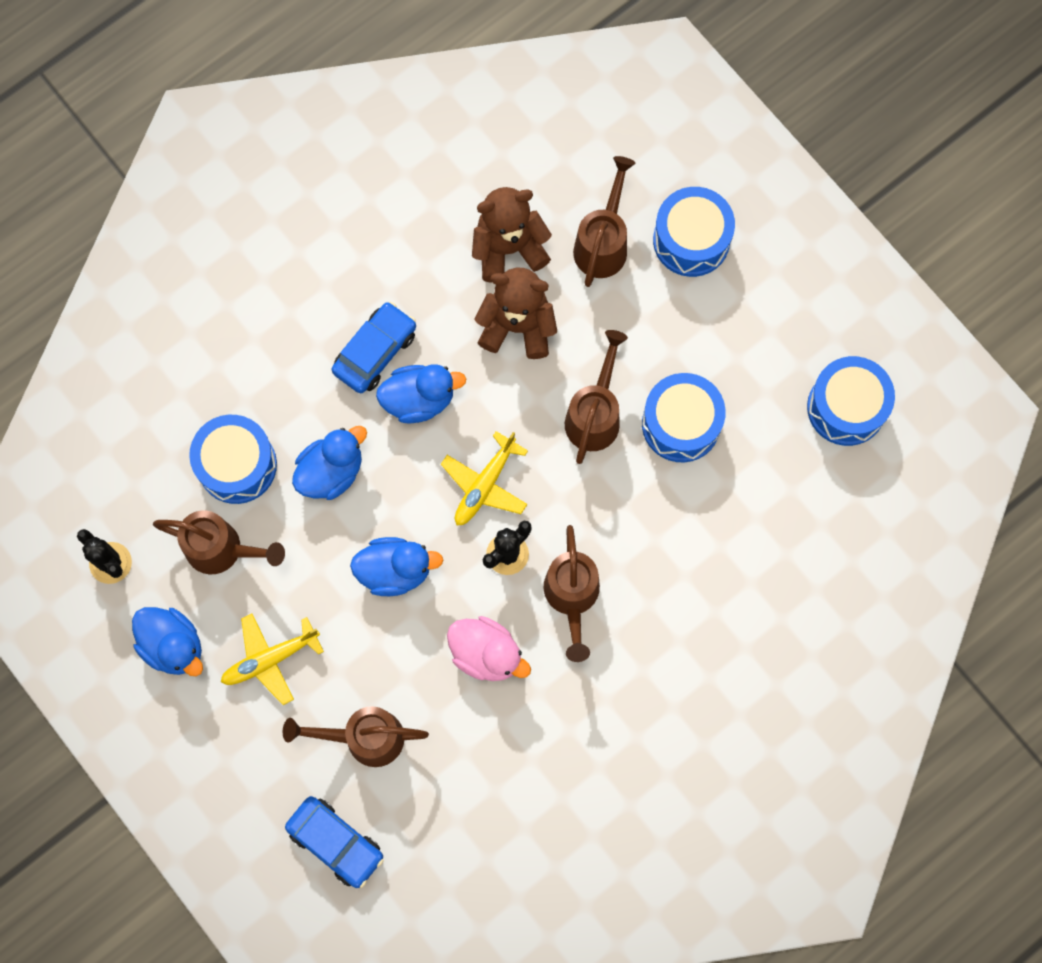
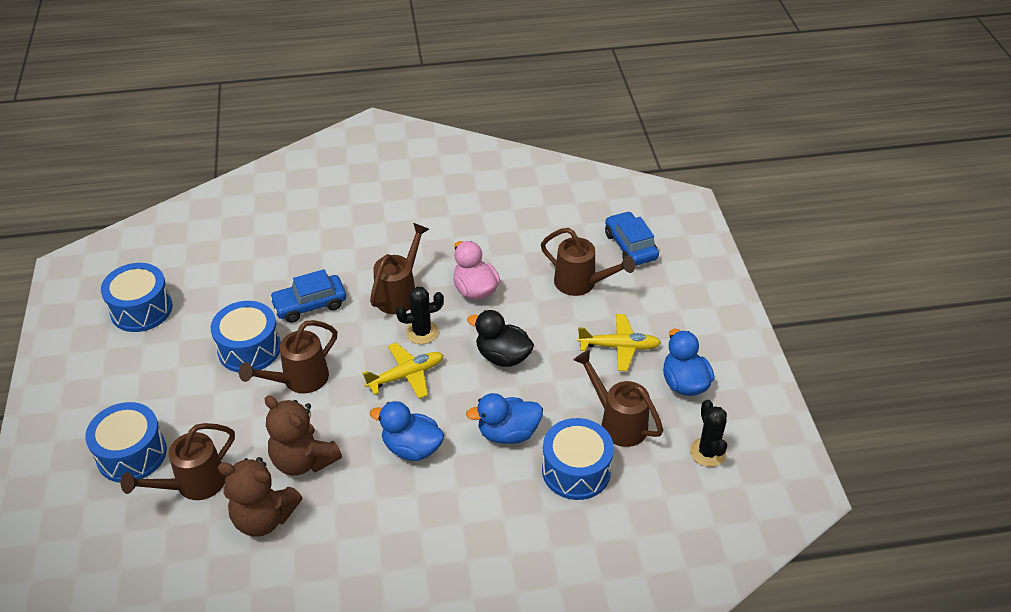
camera: 150 degrees left, 30 degrees down
(375, 352) = (421, 496): blue car -> blue car (310, 305)
(395, 570) = (502, 356): blue duck -> black duck

